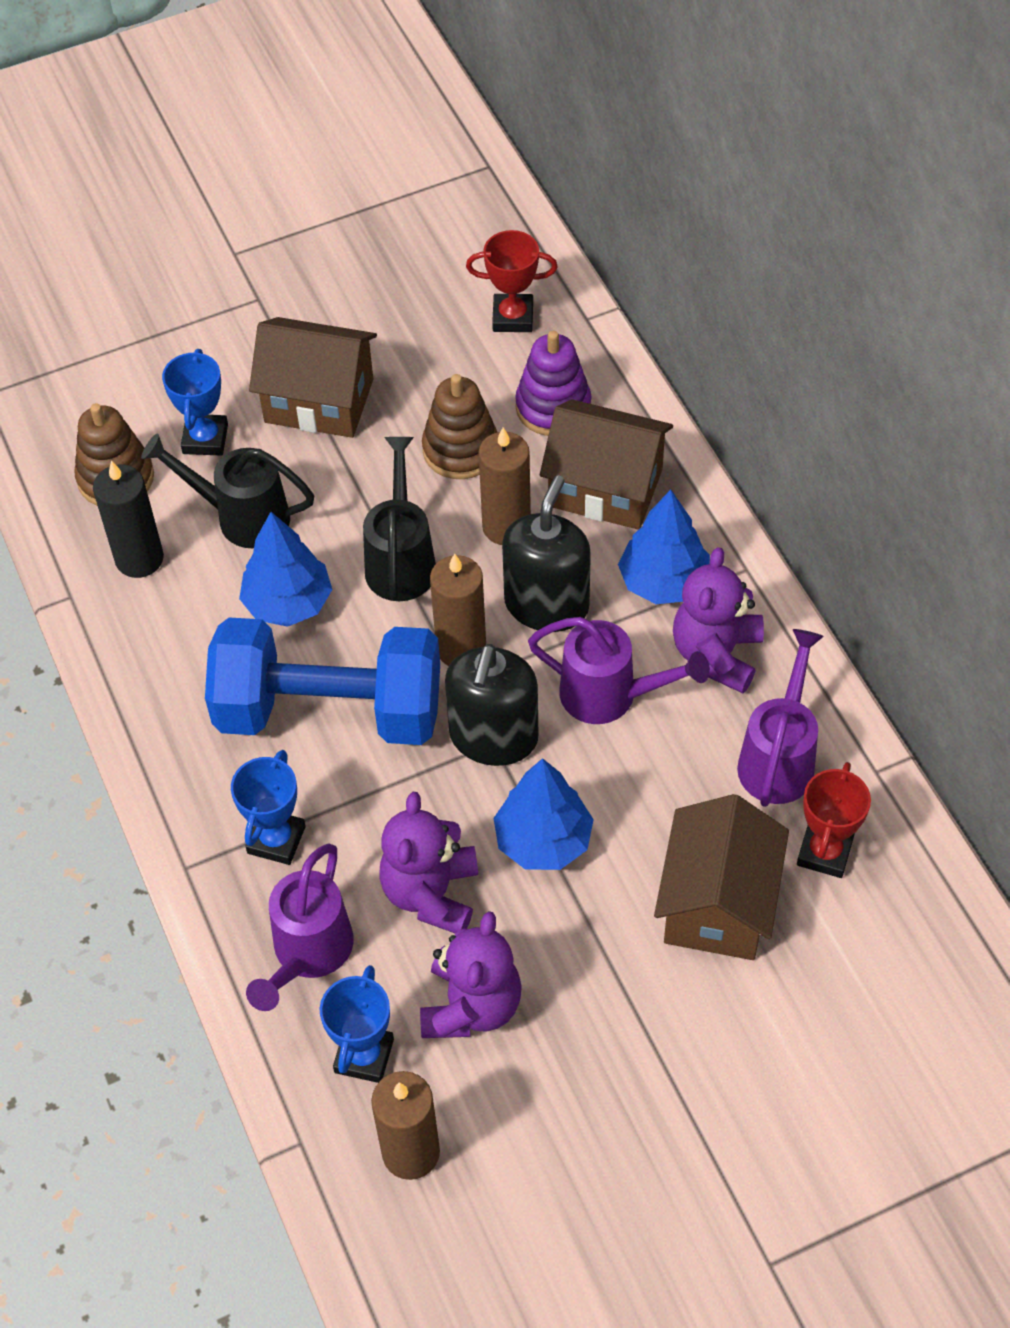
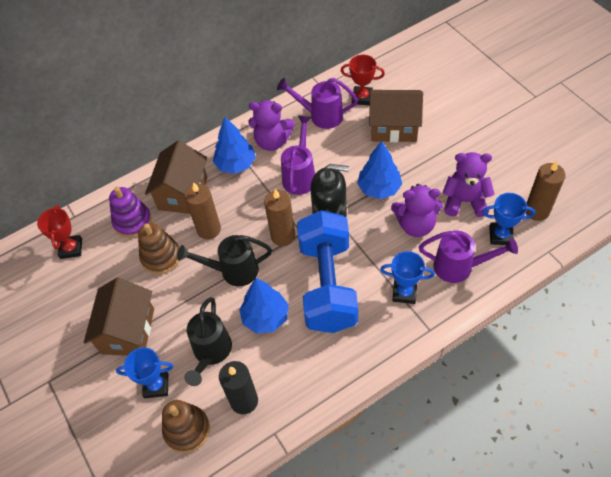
camera: 95 degrees left, 0 degrees up
(546, 604) = (253, 206): black soap dispenser -> none

